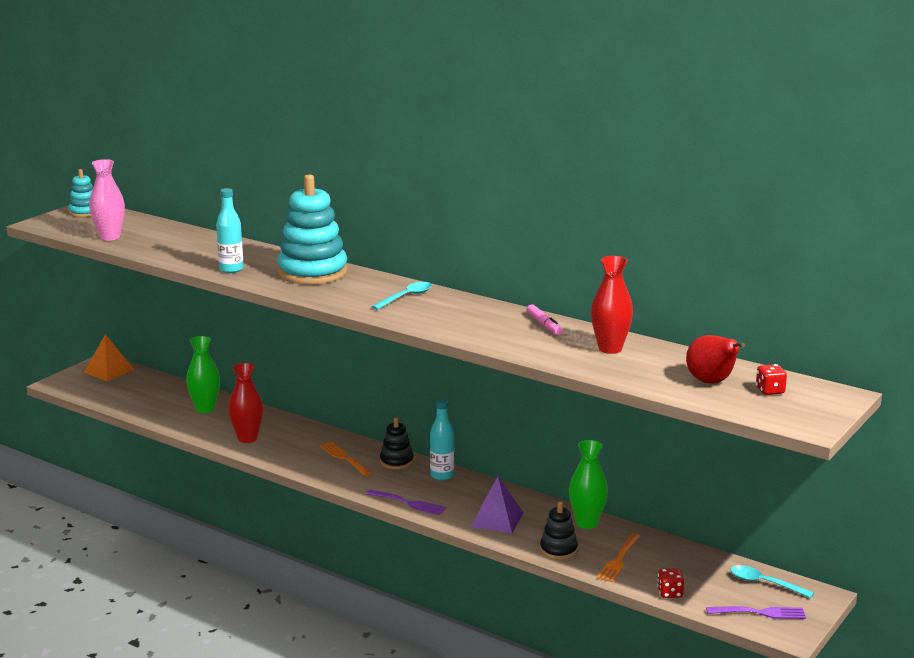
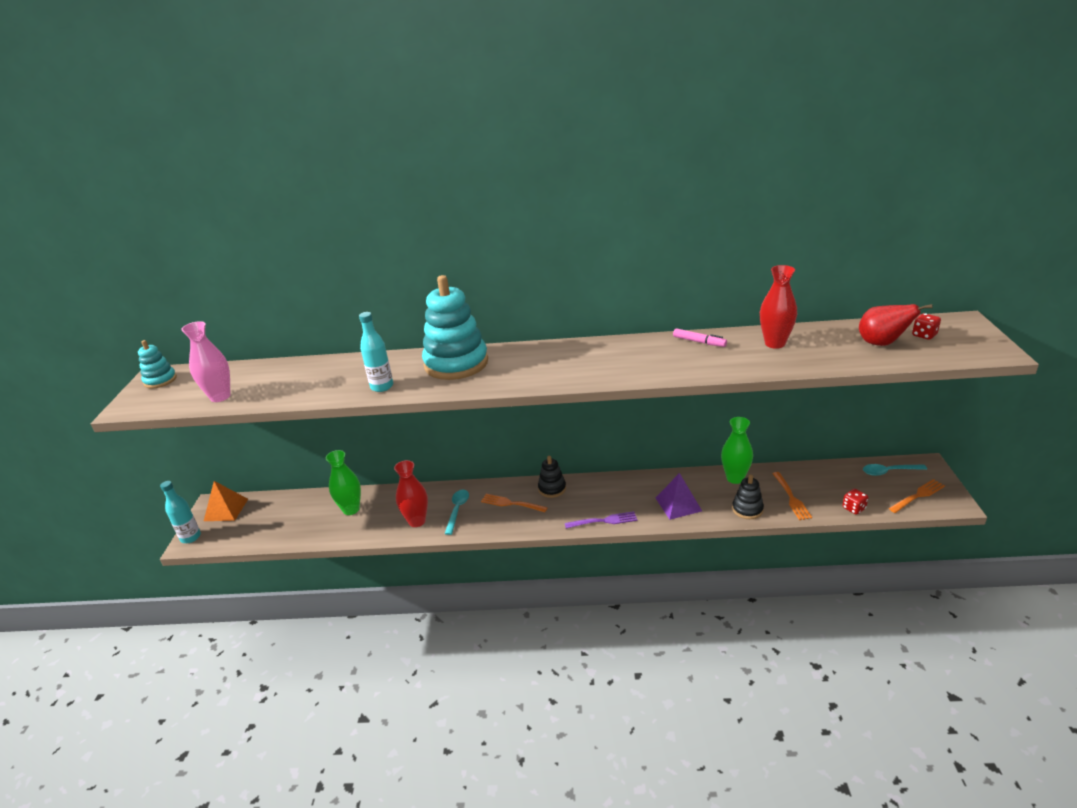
camera: 30 degrees left, 10 degrees up
(406, 297) = (564, 357): turquoise spoon -> turquoise spoon (457, 510)
(442, 475) = (597, 485): turquoise bottle -> turquoise bottle (190, 537)
(759, 613) = (918, 496): purple fork -> orange fork

